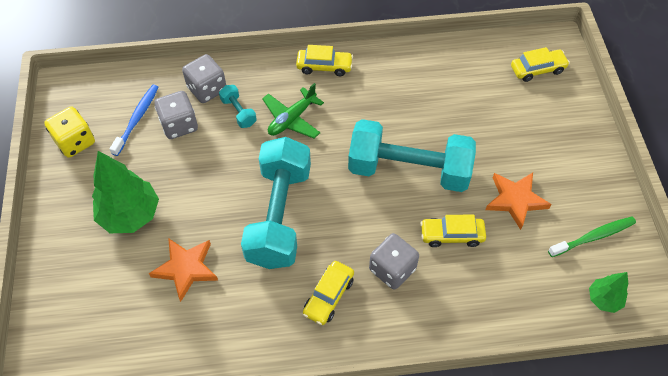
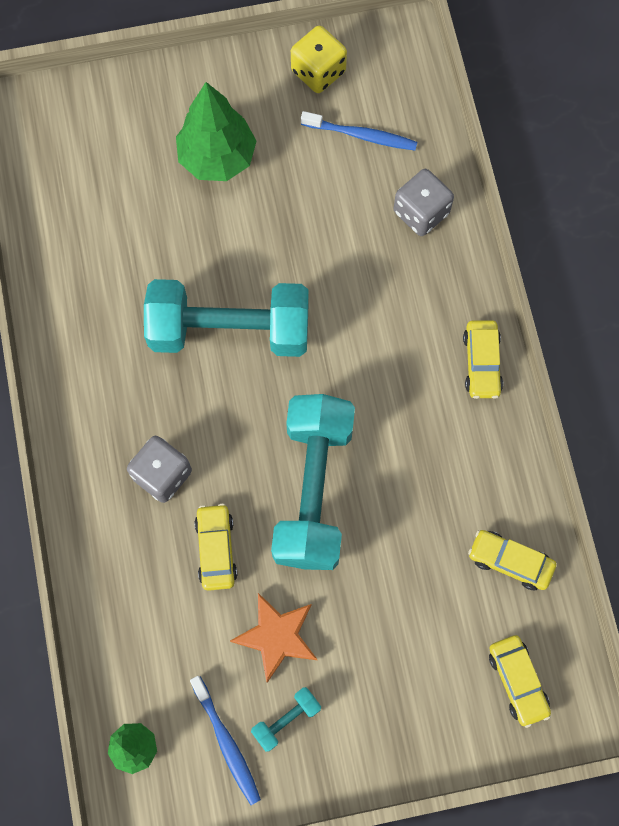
camera: 85 degrees right, 15 degrees up
(179, 125) = (357, 188): grey dice -> none
(186, 268) = (149, 233): orange star -> none
(238, 112) = (386, 258): turquoise dumbbell -> turquoise dumbbell (286, 719)
(292, 119) = (382, 329): green plane -> none
(328, 296) = (122, 400): yellow car -> yellow car (510, 561)
(593, 237) = (226, 743): green toothbrush -> blue toothbrush

